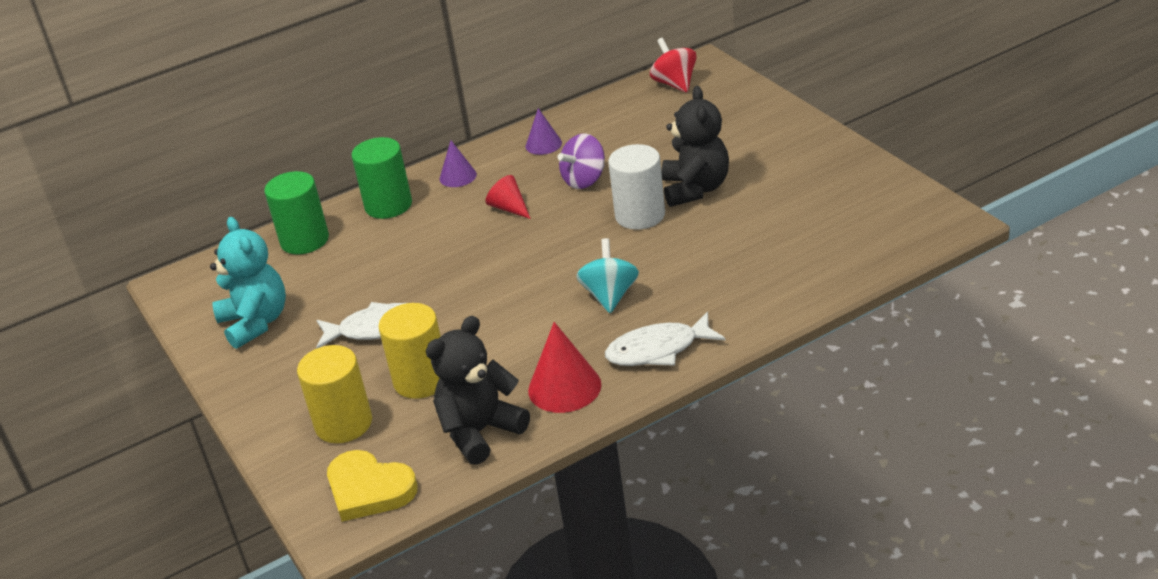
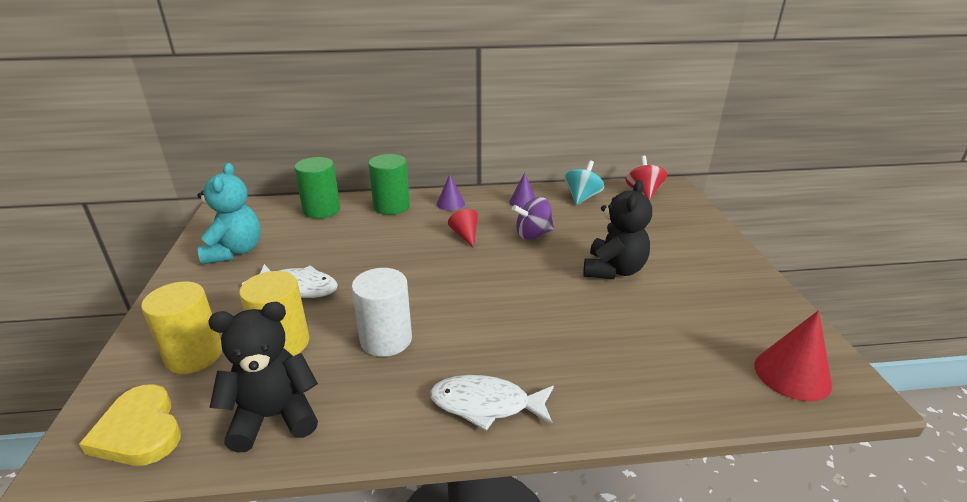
camera: 20 degrees right, 5 degrees down
(564, 387) = (378, 405): red cone -> red cone (792, 374)
(610, 296) = (484, 332): turquoise spinning top -> turquoise spinning top (582, 197)
(640, 215) = (556, 274): white cylinder -> white cylinder (386, 339)

